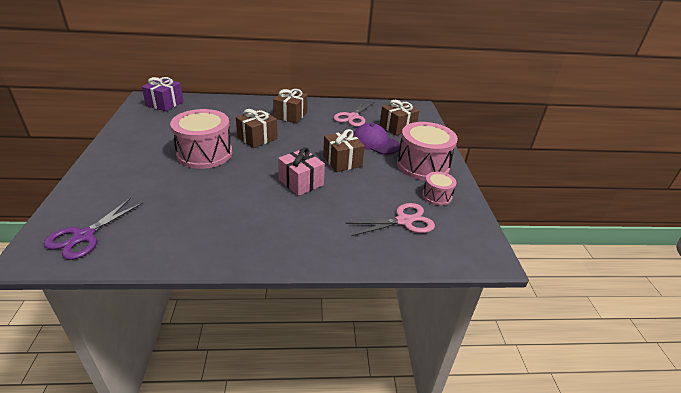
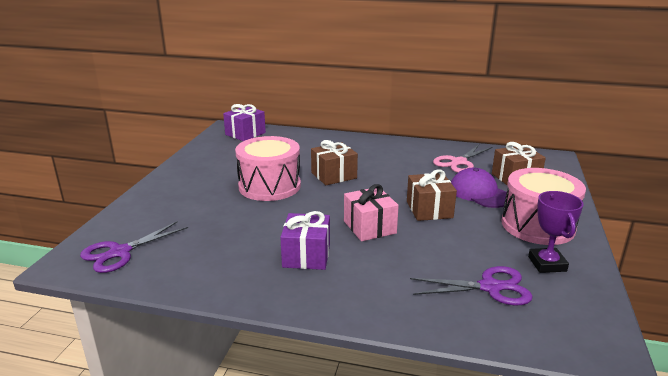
camera: 20 degrees right, 10 degrees down
(257, 214) = (306, 255): none -> purple gift
(290, 115) = (381, 155): brown gift -> none
(404, 221) = (490, 287): pink scissors -> purple scissors
(437, 196) = (547, 264): pink drum -> purple trophy

